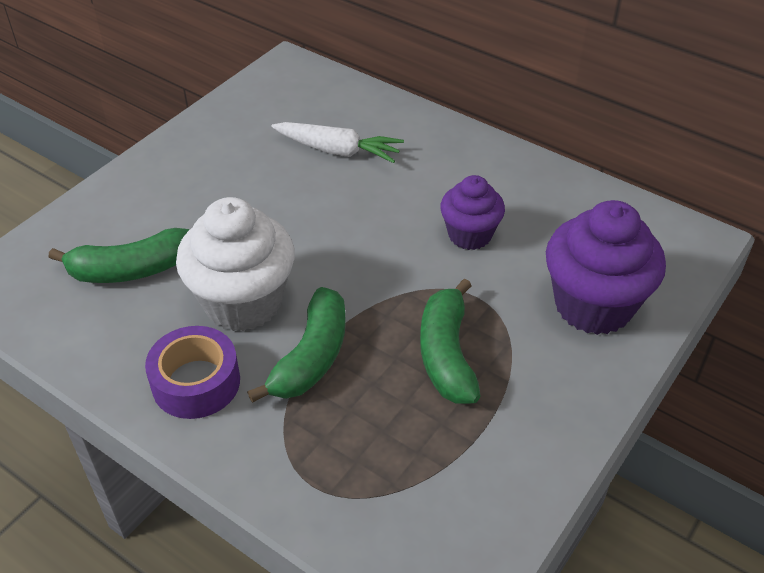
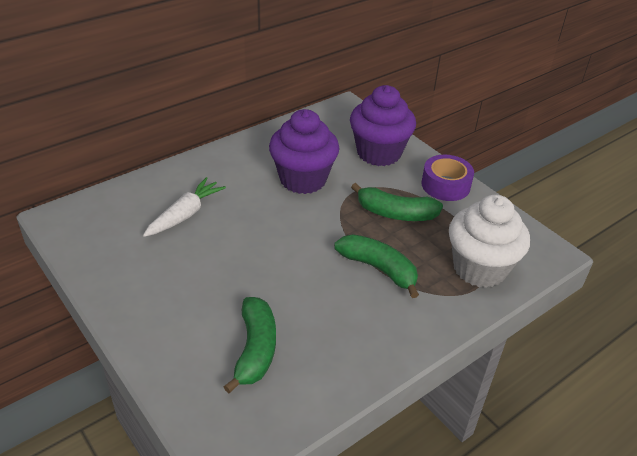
camera: 75 degrees left, 5 degrees down
(196, 382) = (382, 328): purple tape -> purple tape (445, 185)
(243, 302) = (317, 292): white cupcake -> white cupcake (479, 268)
(469, 235) = (303, 179): purple cupcake -> purple cupcake, size x1.67

